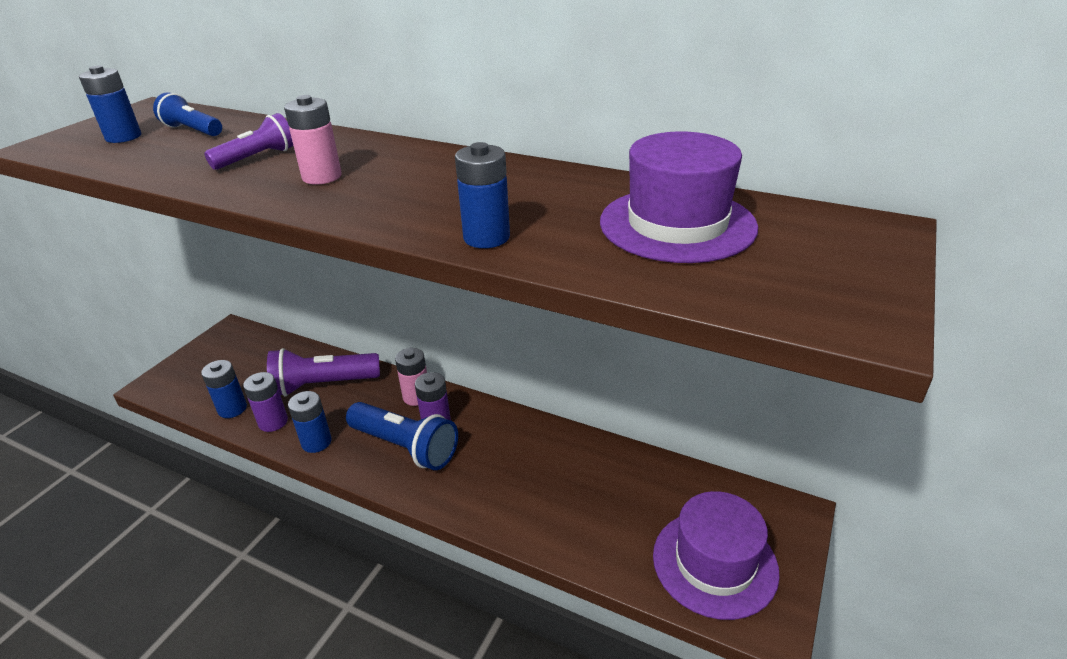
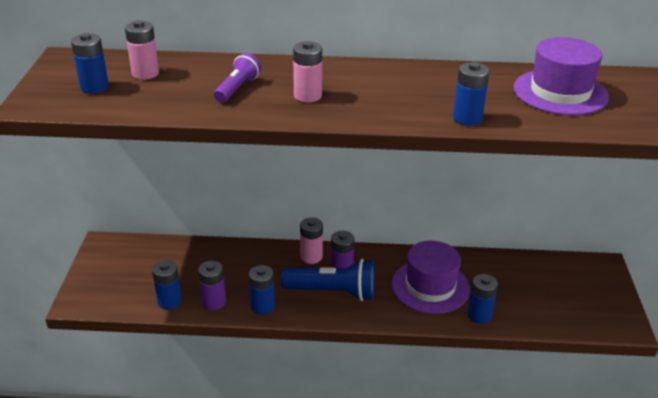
camera: 25 degrees left, 0 degrees up
(192, 130) = (145, 73): blue flashlight -> pink battery
(323, 385) = (229, 266): purple flashlight -> none
(560, 534) = (479, 315): none -> blue battery
(714, 563) = (578, 304): purple hat -> purple hat (430, 286)

